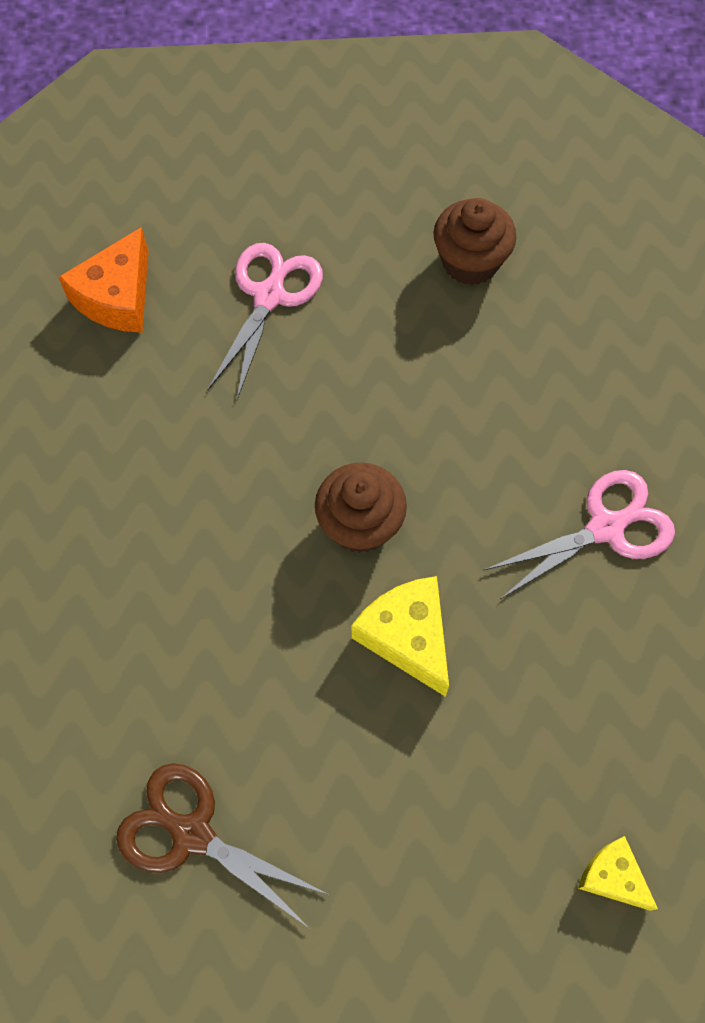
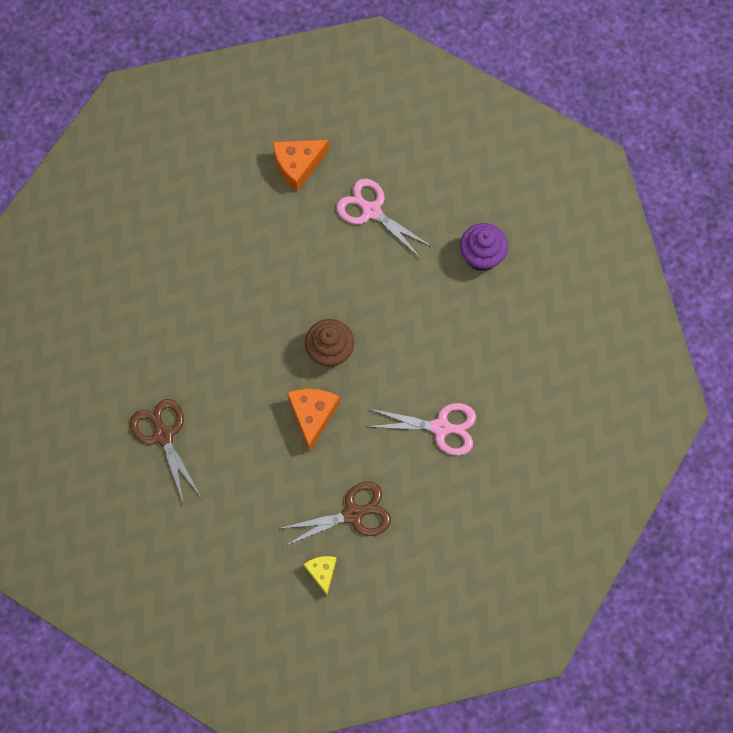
camera: 35 degrees right, 5 degrees up
(270, 295) = (371, 210): pink scissors -> pink scissors turned 105 degrees counterclockwise
(407, 637) = (312, 415): yellow cheese -> orange cheese
(470, 262) = (481, 256): brown cupcake -> purple cupcake
(586, 745) = (354, 513): none -> brown scissors

